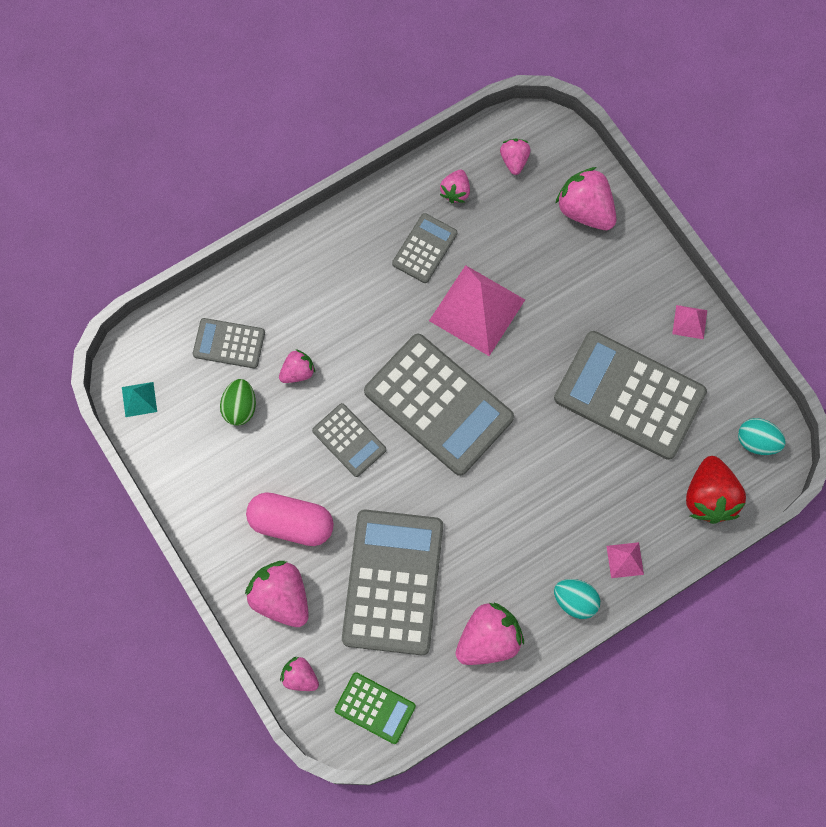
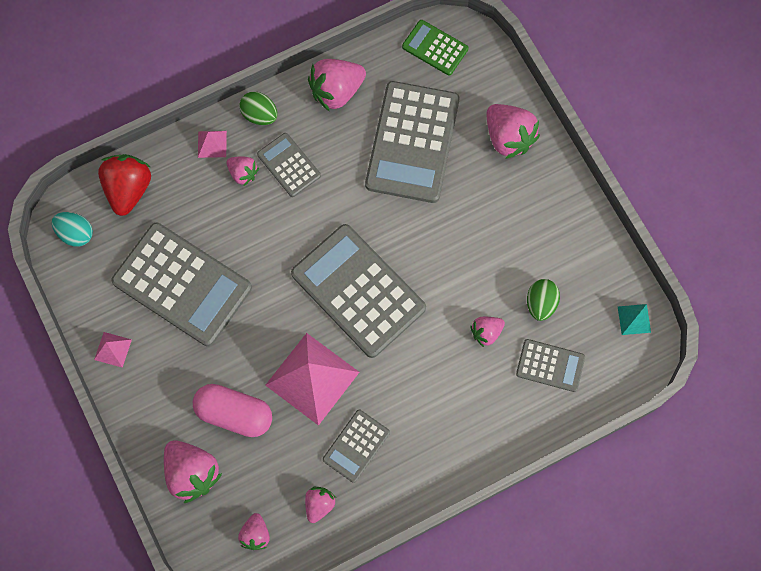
camera: 175 degrees left, 0 degrees up
(291, 523) = (497, 198): pink capsule -> pink capsule (234, 413)
(300, 677) = (495, 76): pink strawberry -> pink strawberry (243, 173)
(349, 440) = (442, 265): grey calculator -> grey calculator (289, 165)
(575, 601) = (260, 115): turquoise egg -> green egg

